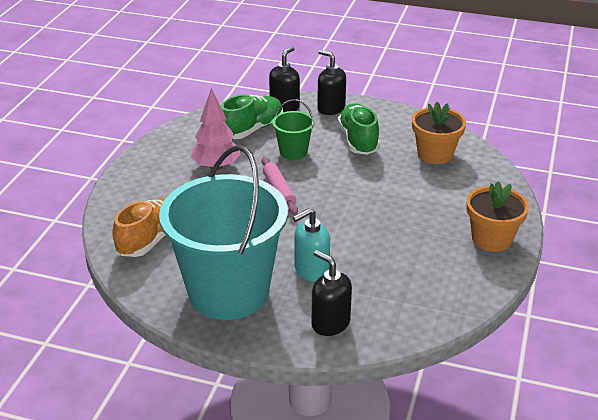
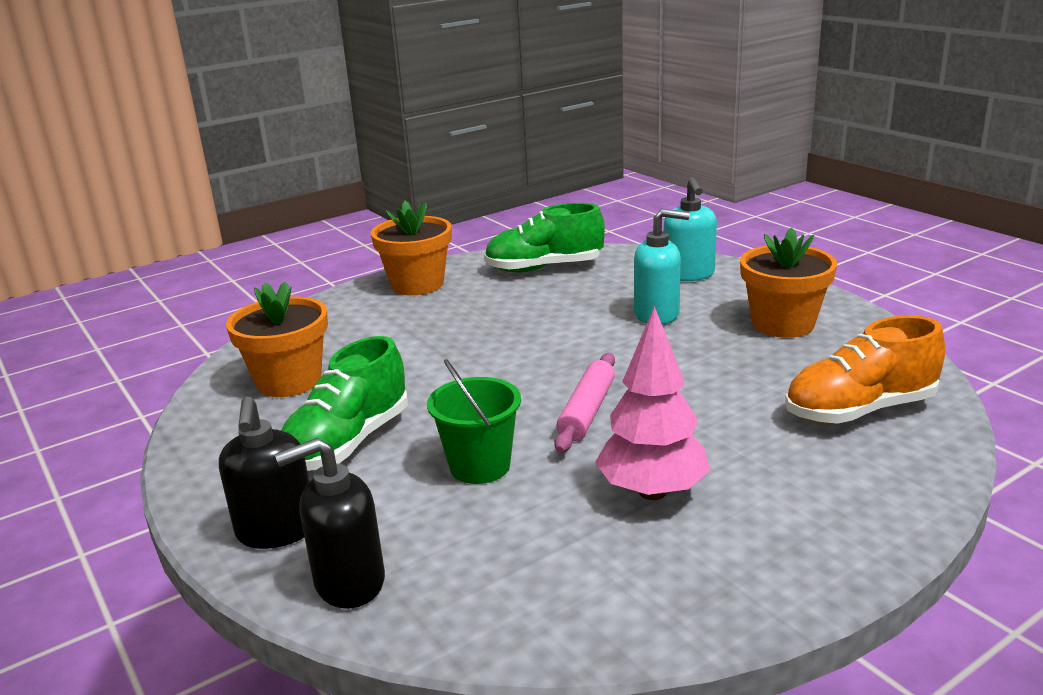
camera: 140 degrees left, 10 degrees down
(228, 292) = (783, 324): turquoise bucket -> orange flower pot
(252, 129) = (492, 549): green shoe -> green shoe (544, 268)
(330, 323) = (688, 275): black soap dispenser -> turquoise soap dispenser

